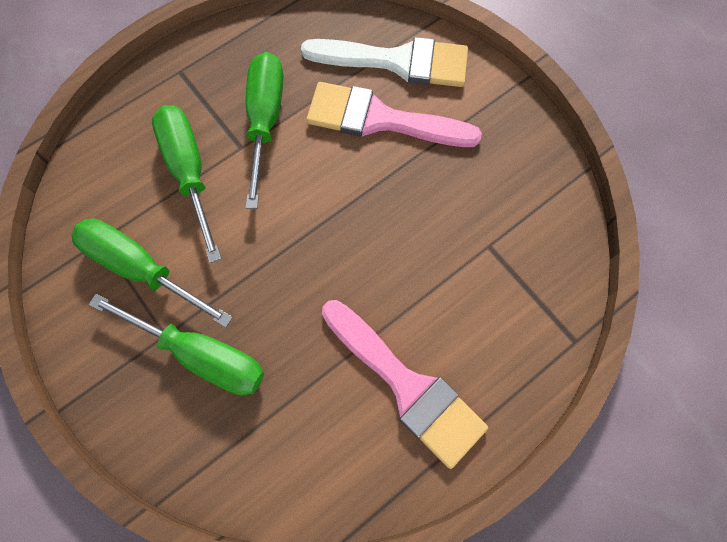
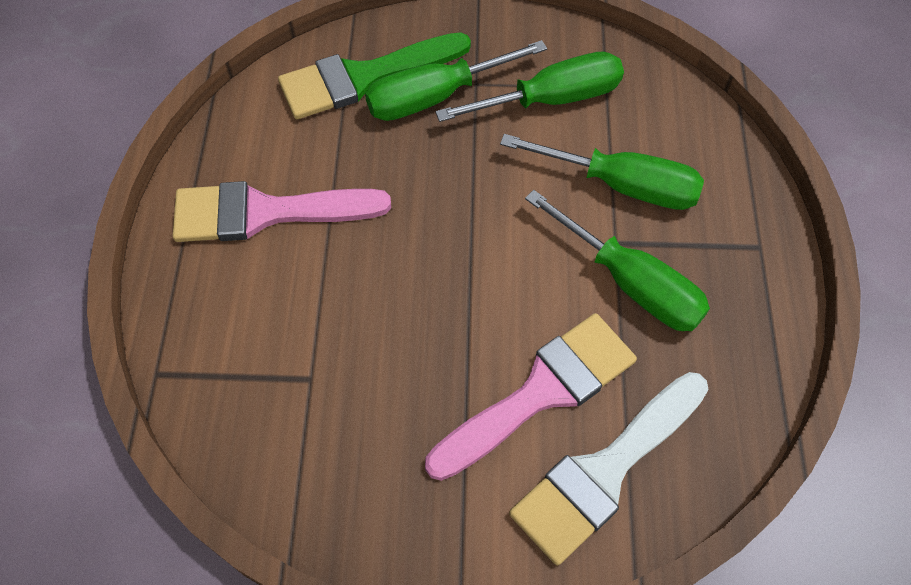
camera: 130 degrees right, 10 degrees down
(223, 429) = (364, 77): none -> green brush

